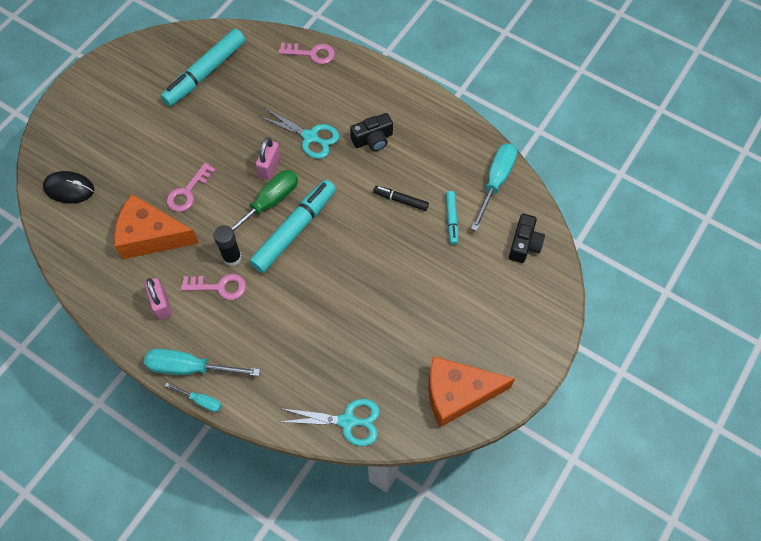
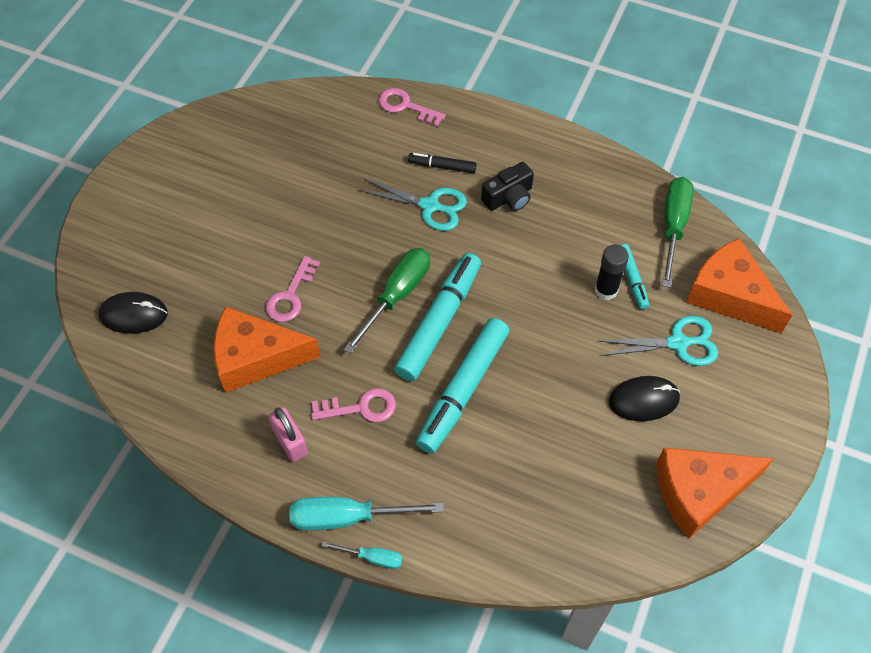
camera: 10 degrees left, 5 degrees down
(205, 73) = (278, 147): turquoise marker -> turquoise marker (463, 390)
(232, 257) = (368, 368): black glue stick -> black glue stick (606, 290)
(270, 167) = (388, 249): pink padlock -> none
(311, 54) = (405, 106): pink key -> pink key turned 150 degrees counterclockwise
(347, 421) = (570, 551): turquoise scissors -> turquoise scissors (678, 343)
(401, 200) = (563, 266): black marker -> black marker (442, 166)
(434, 316) = (643, 400): none -> black mouse
(495, 182) = (673, 226): turquoise screwdriver -> green screwdriver
(524, 244) = (729, 295): black camera -> orange cheese

